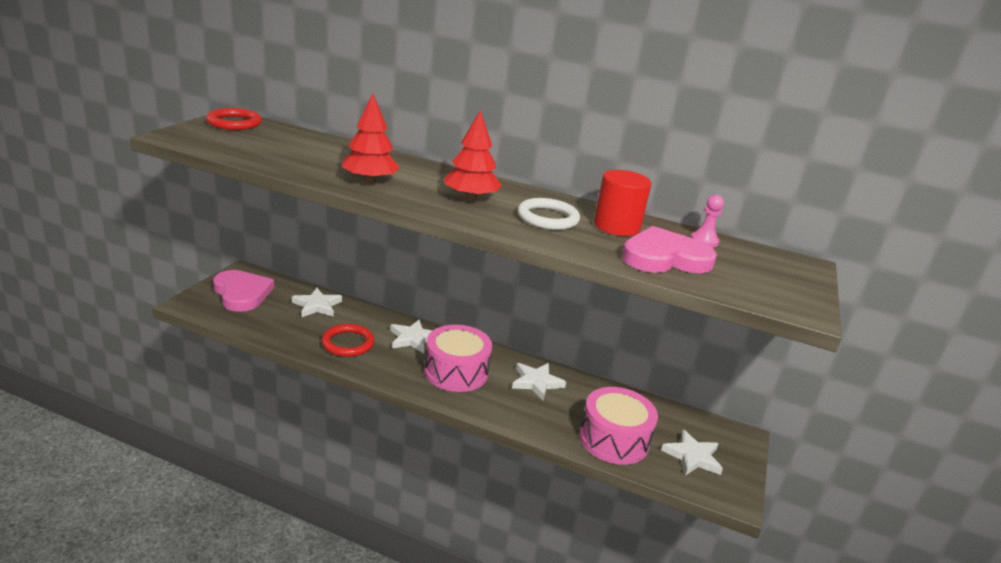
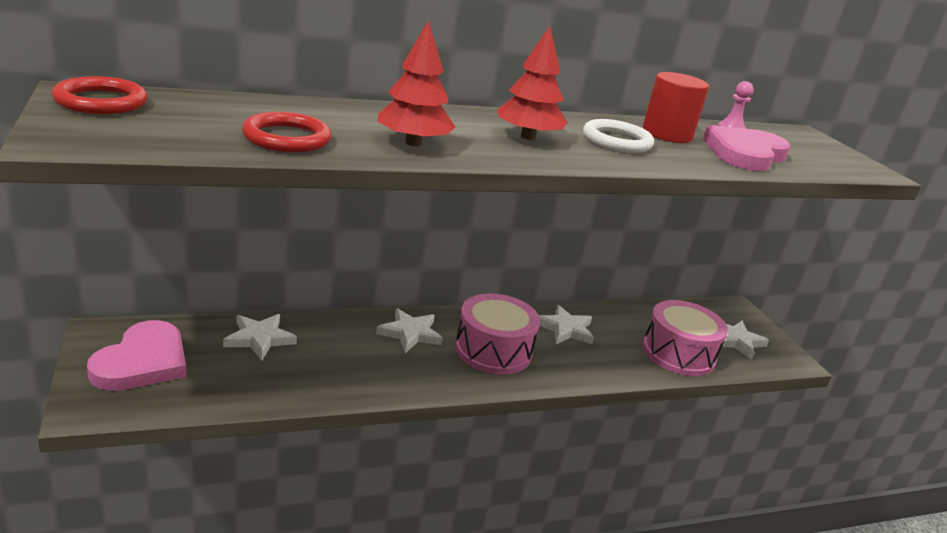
camera: 40 degrees left, 0 degrees up
(242, 293) = (143, 362): pink heart -> pink heart turned 90 degrees clockwise
(348, 343) = (355, 368): red ring -> red ring (287, 138)

